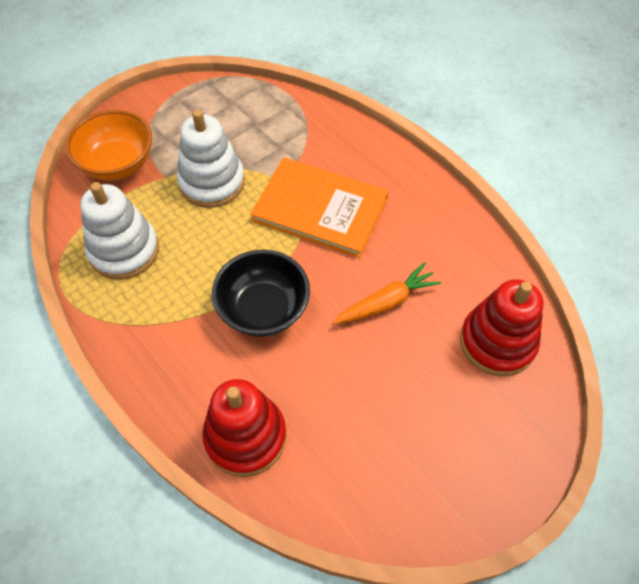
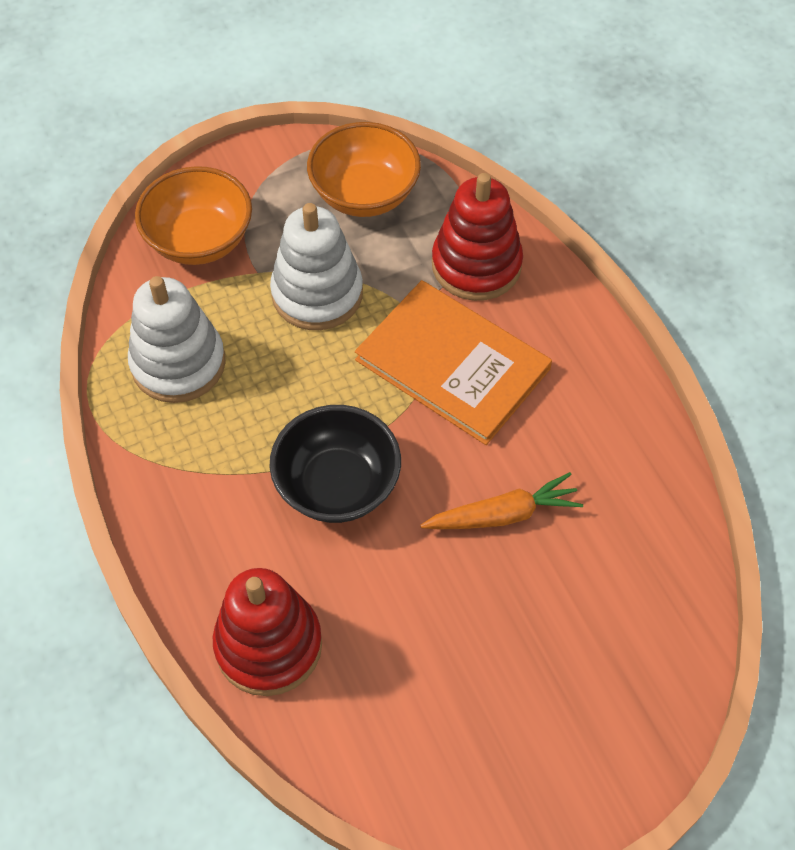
camera: 15 degrees right, 0 degrees up
(226, 111) = (364, 194): none -> orange bowl
(497, 342) = (637, 605): red stacking toy -> red stacking toy (476, 265)

